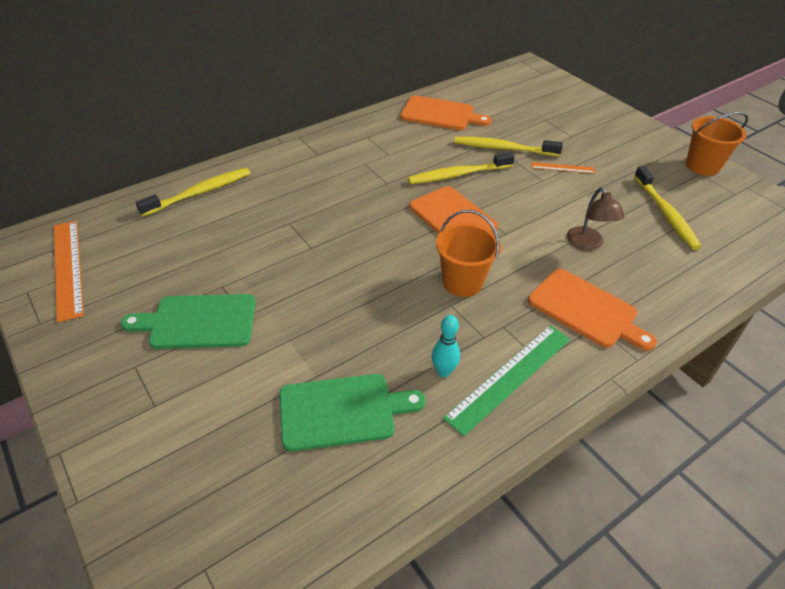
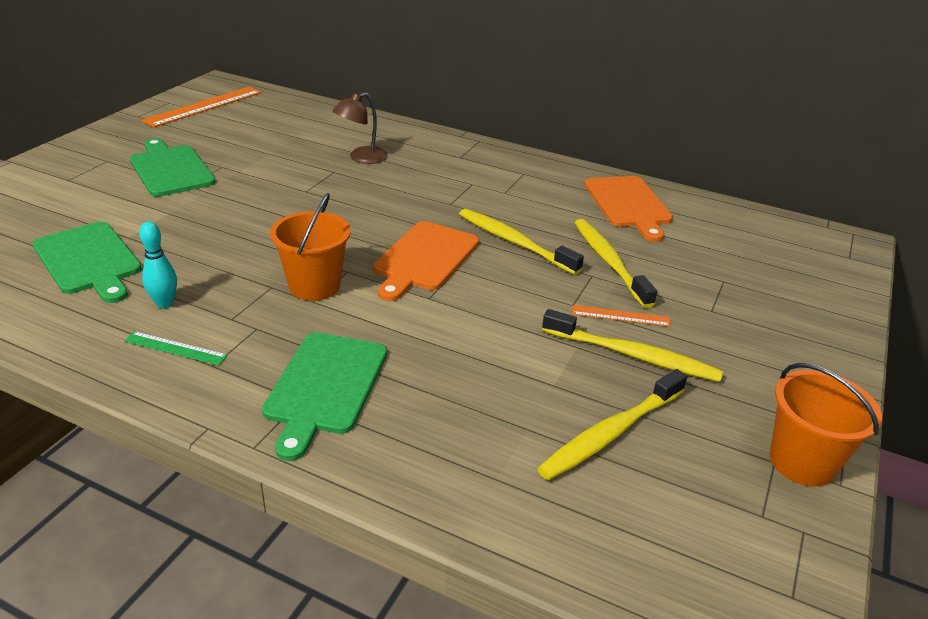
camera: 60 degrees right, 10 degrees down
(199, 192) = (341, 123): yellow toothbrush -> yellow toothbrush (633, 355)
(510, 377) = (175, 348): green ruler -> green ruler, size x0.52
(562, 168) = (620, 316): orange ruler -> orange ruler turned 60 degrees counterclockwise
(586, 310) = (325, 386): orange cutting board -> green cutting board
(588, 244) = (463, 366): brown lamp -> brown lamp (361, 158)

